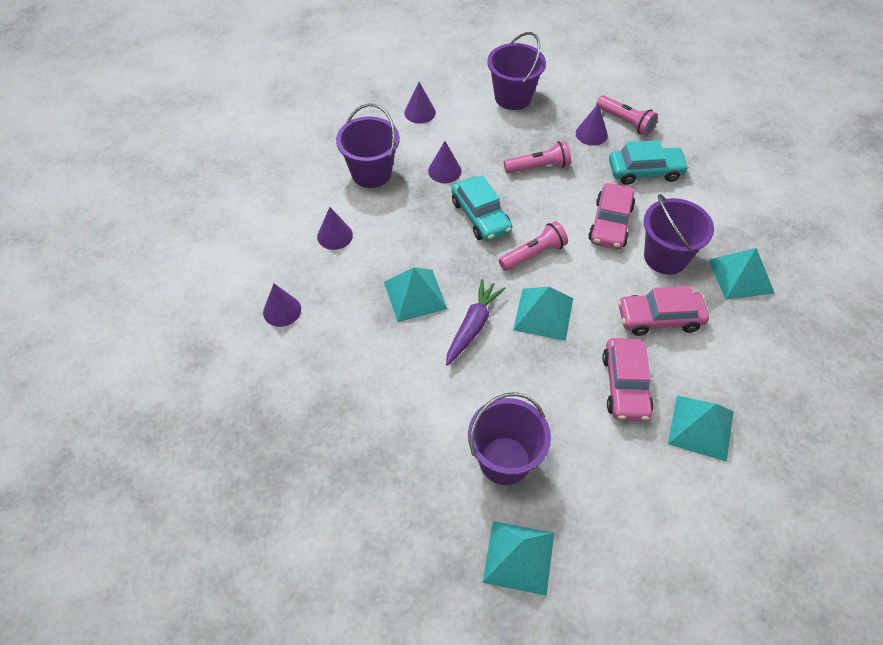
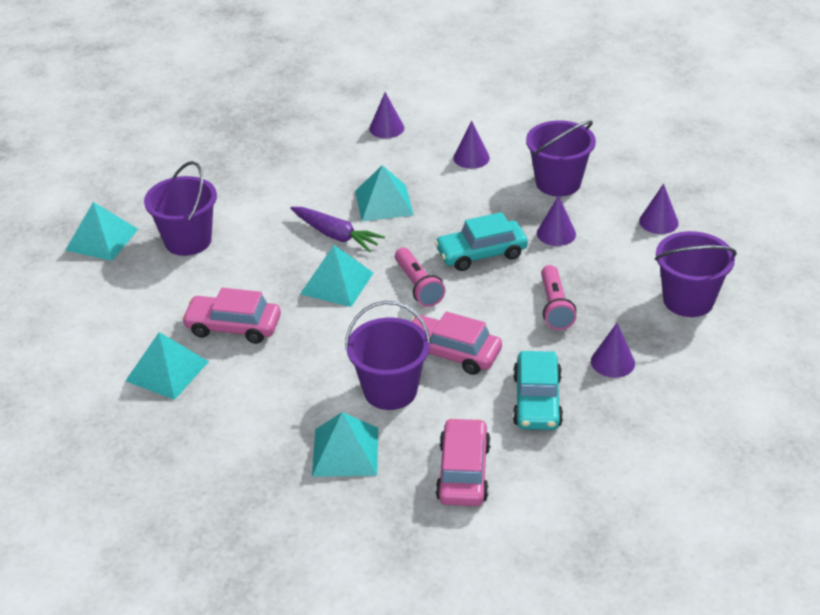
camera: 100 degrees right, 15 degrees down
(625, 122) = (635, 399): pink flashlight -> none
(659, 318) = (305, 368): pink car -> pink car (463, 472)

